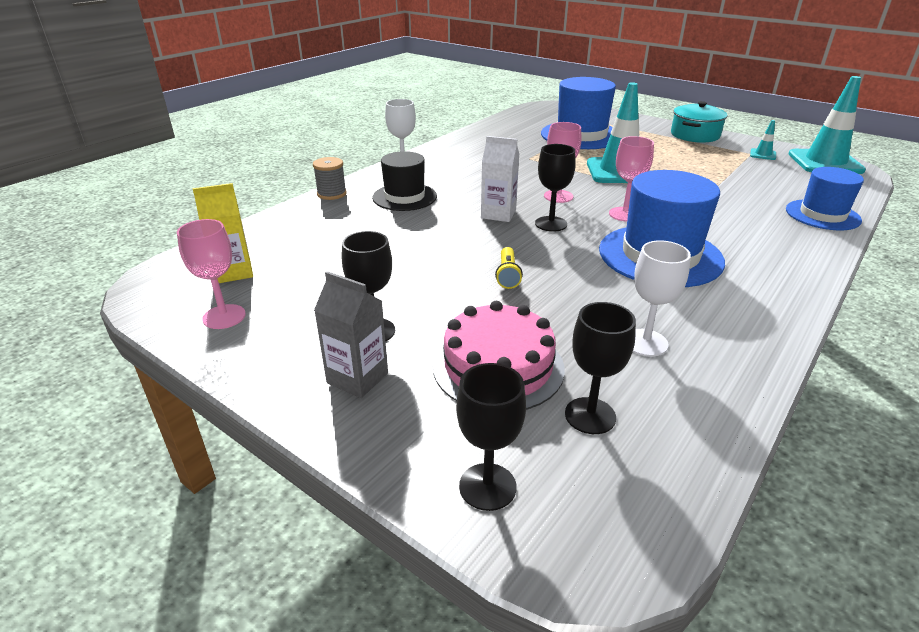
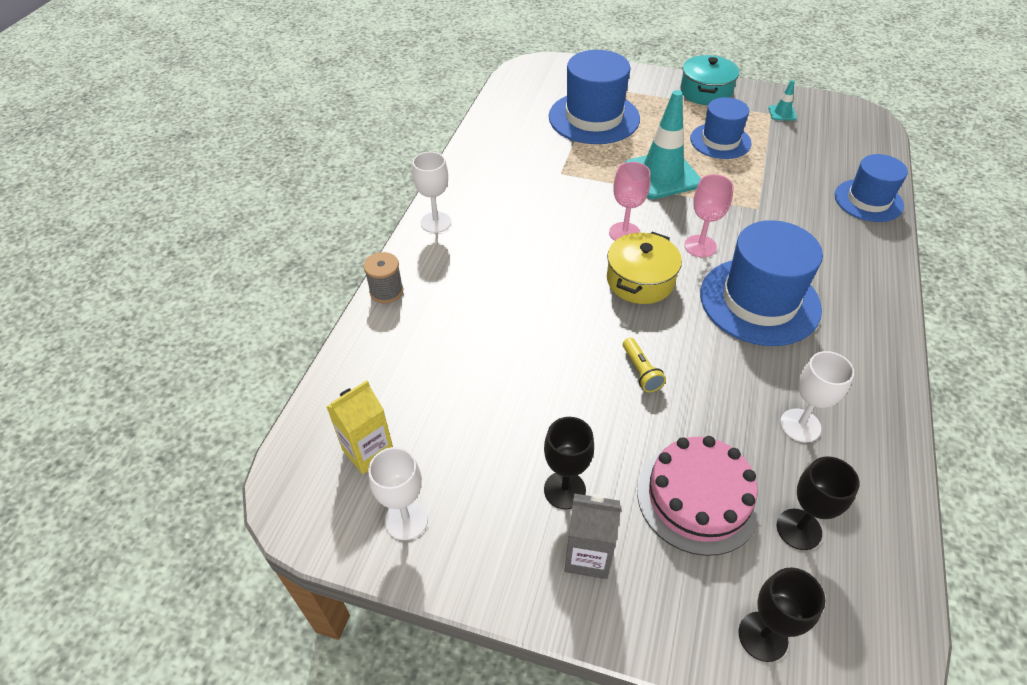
camera: 20 degrees left, 15 degrees up
(224, 317) = (406, 520): pink goblet -> white goblet
(404, 197) = (469, 276): black hat -> none
(498, 214) = (581, 278): white carton -> none
(551, 224) = (640, 280): black goblet -> yellow pot
(689, 161) = (720, 141): none -> blue hat
(825, 162) = (841, 114): turquoise traffic cone -> none

